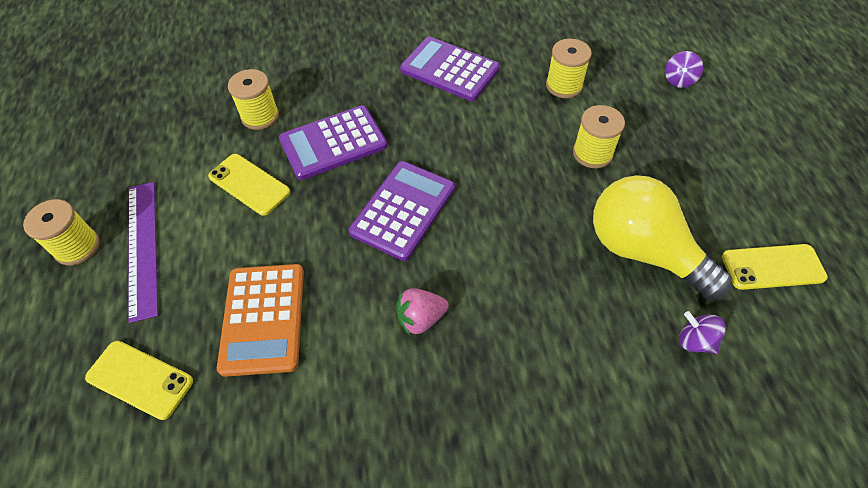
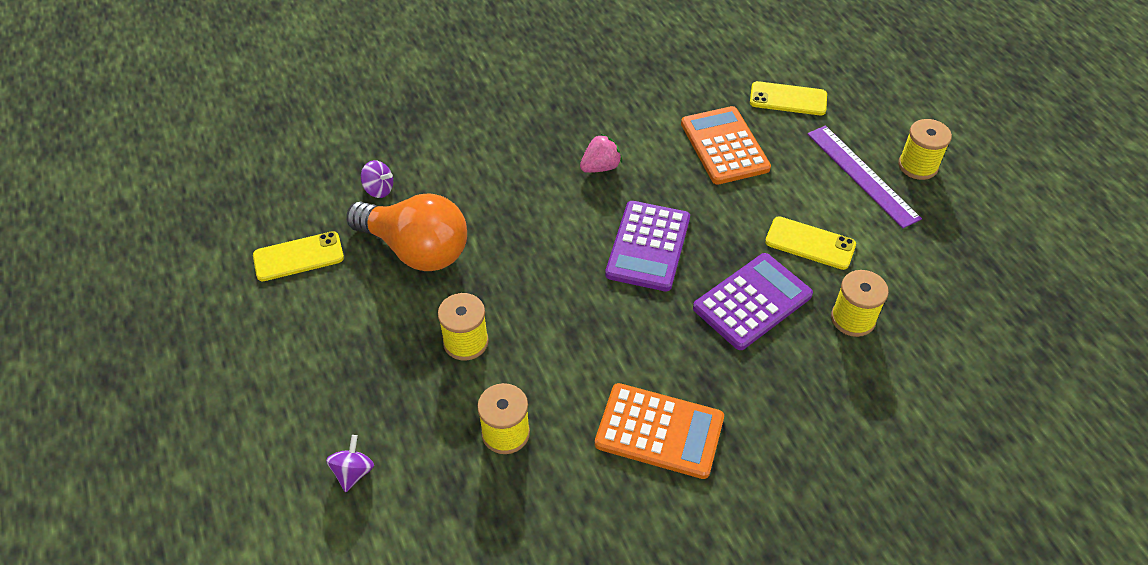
camera: 165 degrees right, 5 degrees down
(449, 69) = (659, 431): purple calculator -> orange calculator
(643, 251) = (416, 249): yellow light bulb -> orange light bulb

